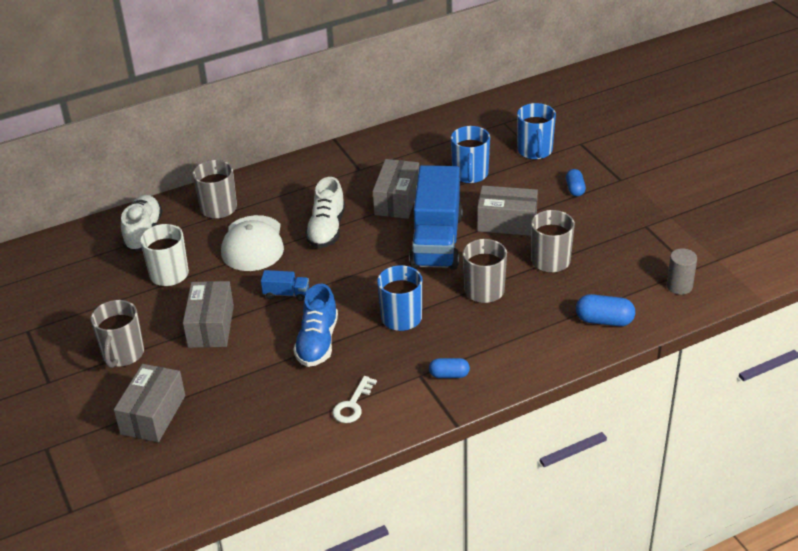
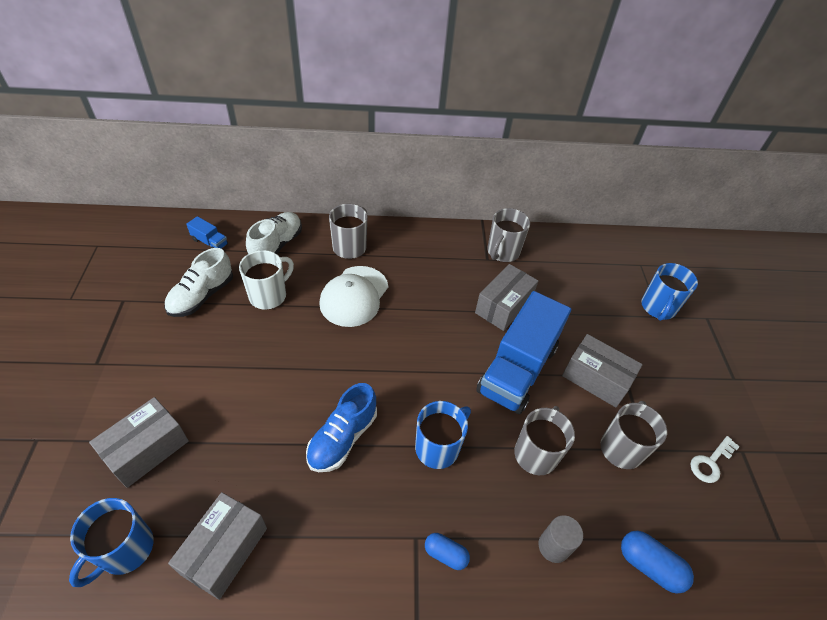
camera: 20 degrees right, 10 degrees up
(123, 354) = (173, 364): grey mug -> grey mug (502, 252)
(211, 326) = (263, 369): grey box -> grey box (224, 550)
(286, 294) = (349, 365): blue truck -> blue truck (210, 242)
(326, 229) = (425, 309): white shoe -> white shoe (202, 296)
(352, 405) = (328, 542): white key -> white key (711, 462)
(470, 174) = (584, 307): blue mug -> blue mug (125, 550)
(575, 189) = (681, 369): blue capsule -> none
(679, 286) = (756, 558): grey cylinder -> grey cylinder (553, 546)

